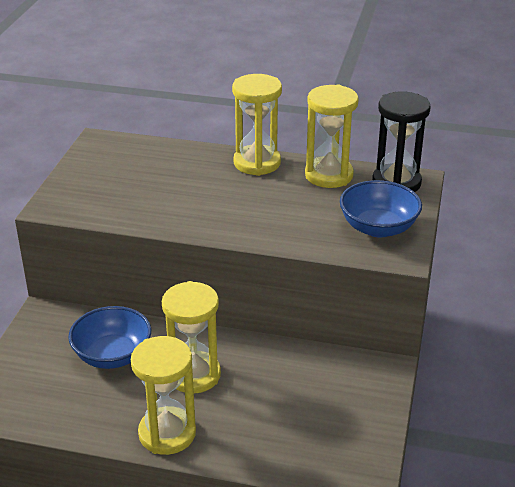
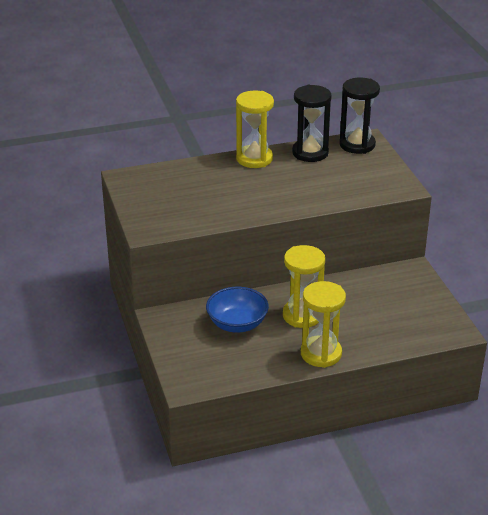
camera: 30 degrees left, 0 degrees up
(329, 175) = (310, 153): yellow hourglass -> black hourglass
(378, 228) = (374, 176): blue bowl -> none

